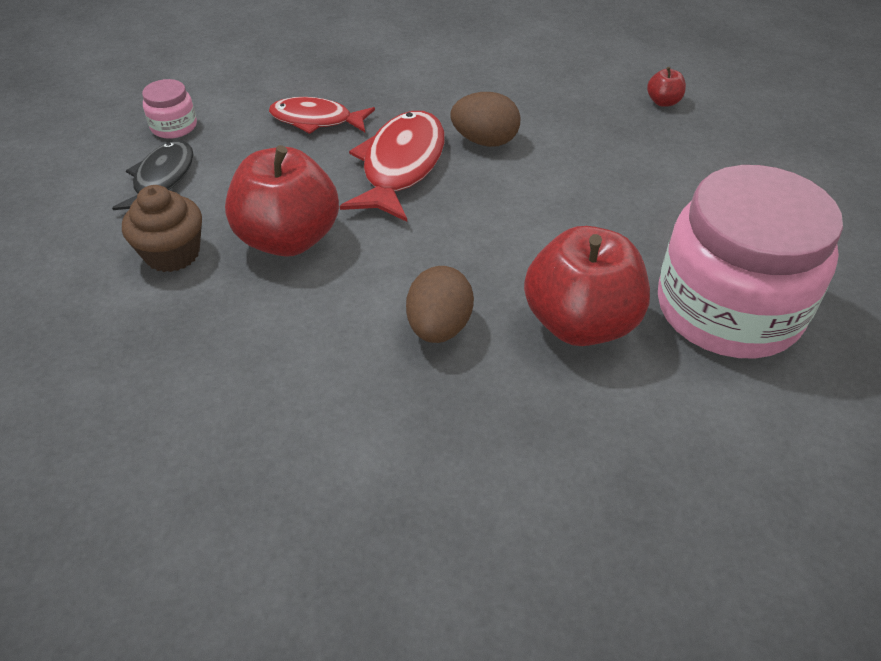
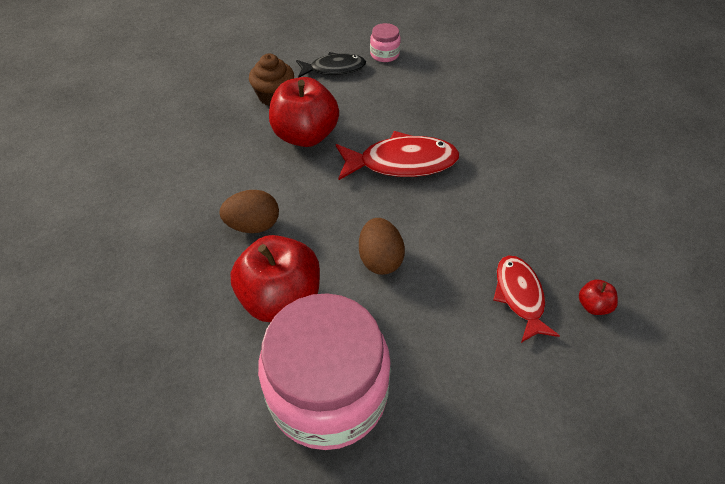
camera: 70 degrees right, 5 degrees up
(316, 120) = (428, 108): red fish -> red fish (519, 296)
(485, 141) = (457, 198): brown egg -> brown egg (380, 259)

